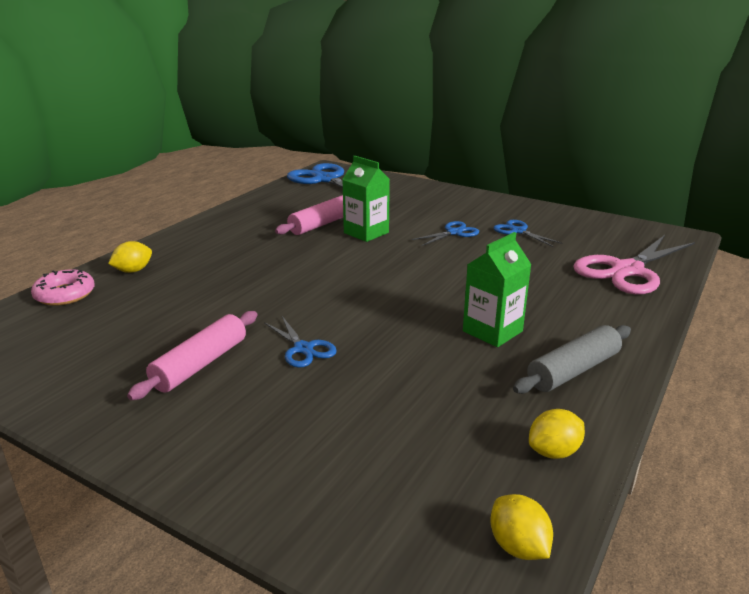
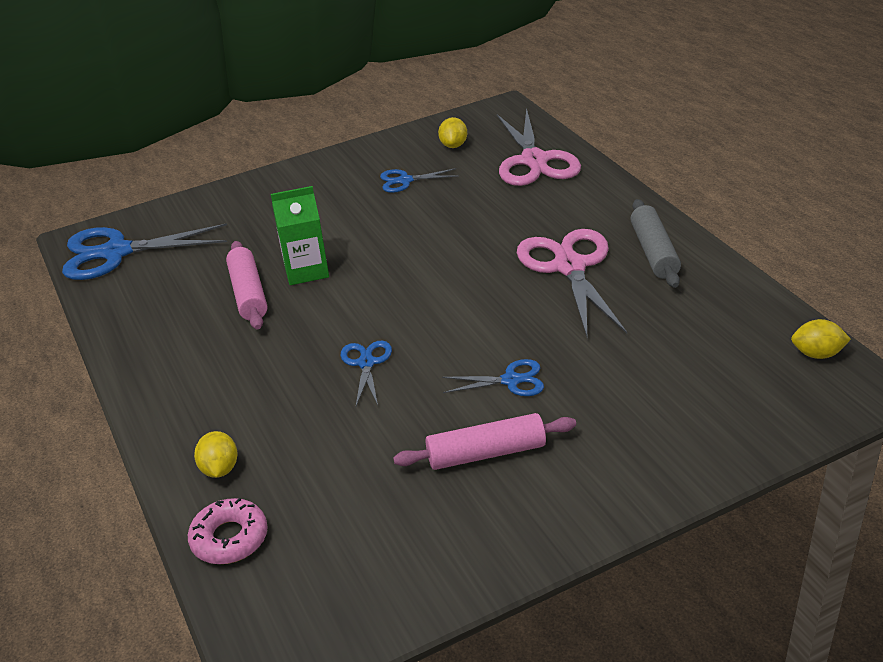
camera: 55 degrees left, 10 degrees up
(200, 364) = (486, 453): pink rolling pin -> pink rolling pin turned 75 degrees counterclockwise
(454, 232) = (367, 217): blue scissors -> blue scissors (366, 363)
(492, 331) = (569, 267): green carton -> pink scissors
(554, 452) = (739, 302): yellow lemon -> yellow lemon (453, 145)

